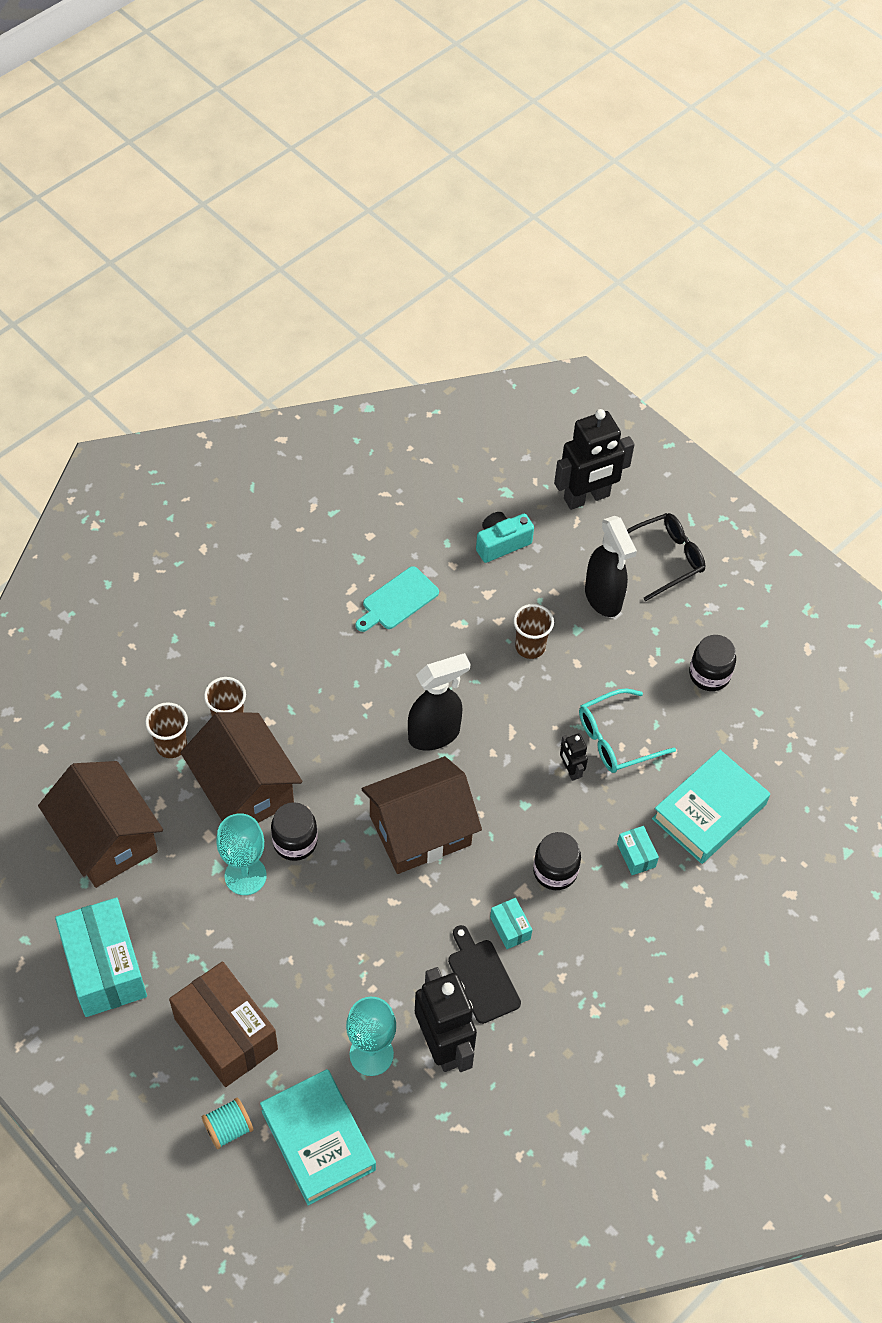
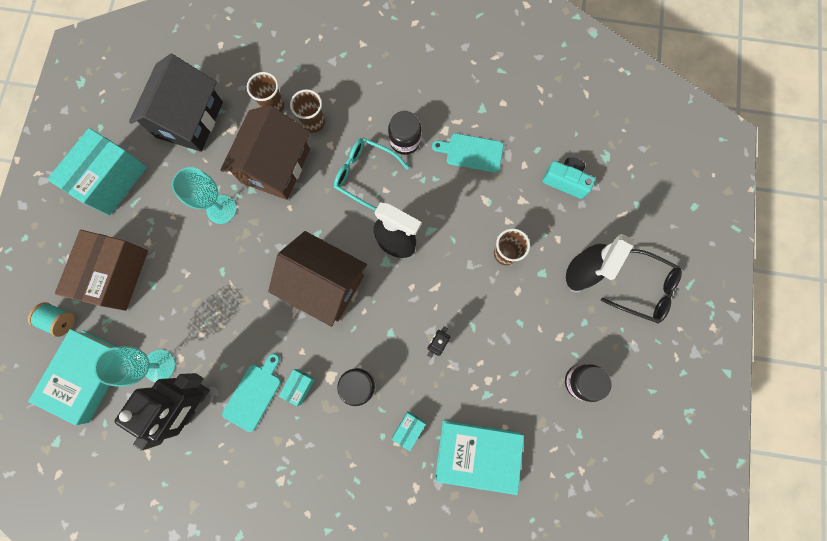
camera: 55 degrees right, 20 degrees up
(106, 839) = (189, 119): brown house -> black house
(295, 841) = (263, 219): black jar -> black jar (405, 141)
(482, 977) = (254, 394): black cutting board -> turquoise cutting board
(587, 498) = (646, 207): black robot -> none
(616, 738) = (483, 356): turquoise glasses -> turquoise glasses (365, 175)

